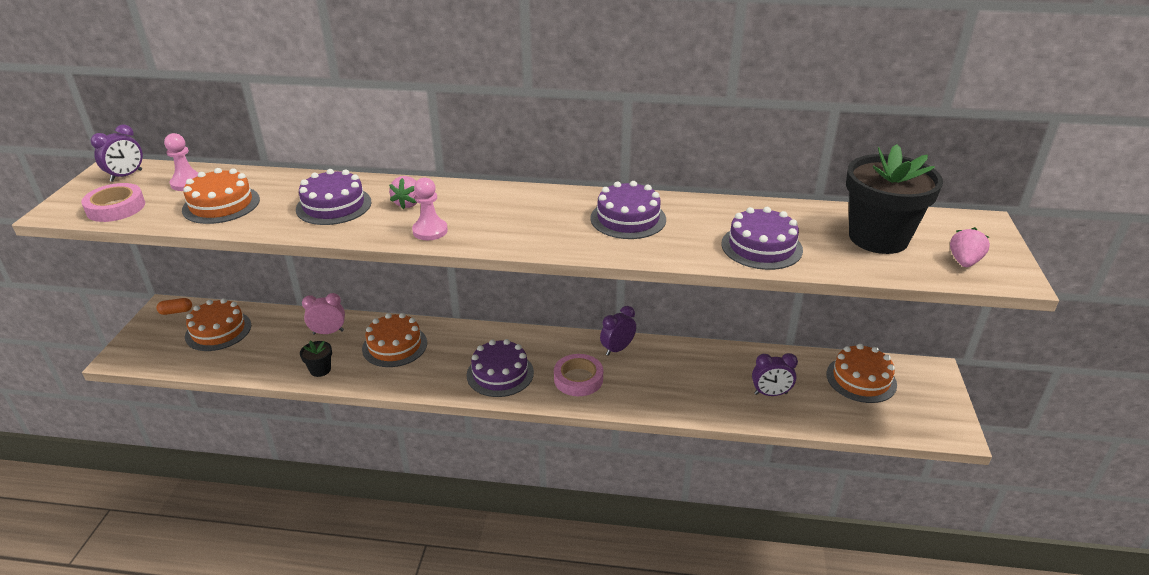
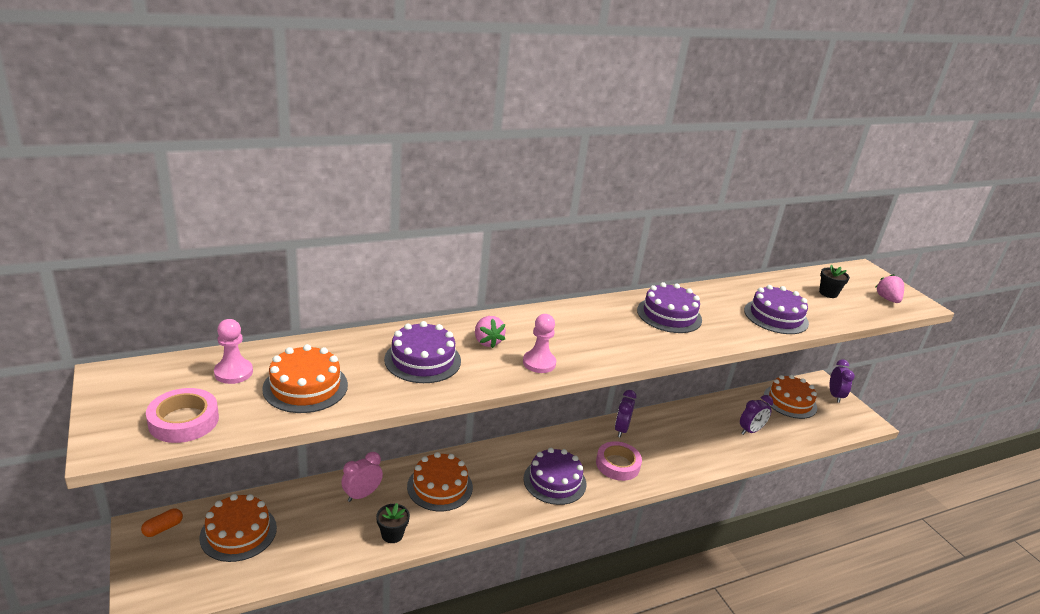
camera: 35 degrees left, 5 degrees down
(126, 176) = (143, 381): purple clock -> purple clock (835, 396)
(878, 238) = (828, 293): black flower pot -> black flower pot, size x0.42

